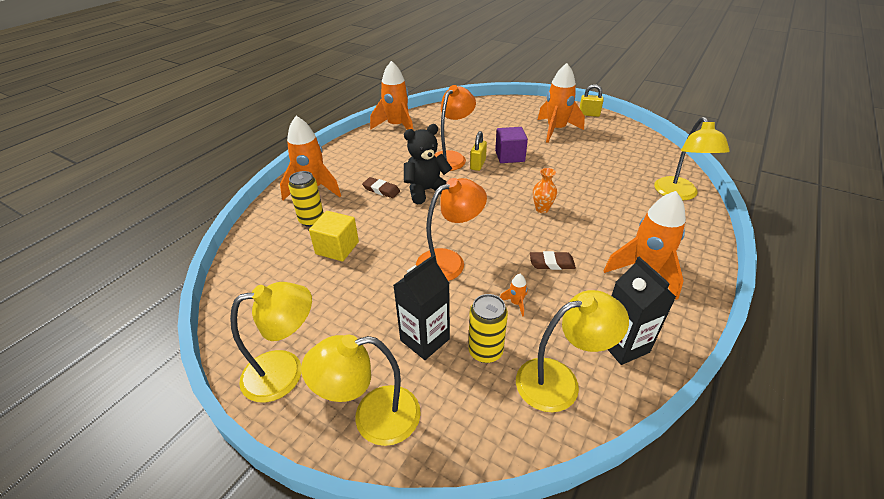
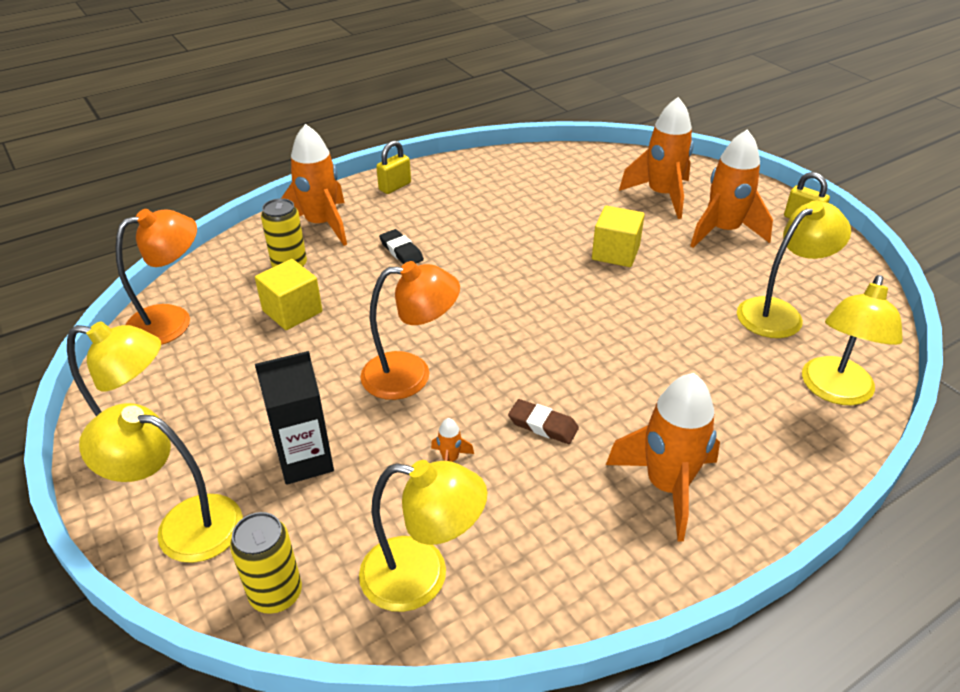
camera: 25 degrees right, 0 degrees up
(381, 190) = (401, 251): brown eraser -> black eraser
(397, 126) = (491, 165): orange rocket -> orange rocket (661, 196)
(426, 191) = (458, 270): black teddy bear -> none
(452, 157) = (530, 232): orange lamp -> orange lamp (172, 321)
(478, 164) = (558, 252): yellow padlock -> yellow padlock (395, 186)
(485, 351) = (363, 503): yellow can -> yellow can (276, 594)
(509, 156) = (615, 253): purple cube -> yellow cube
(542, 209) = (595, 345): orange vase -> none
(619, 163) = (779, 313): none -> yellow lamp
(623, 345) = (544, 569): black carton -> none

